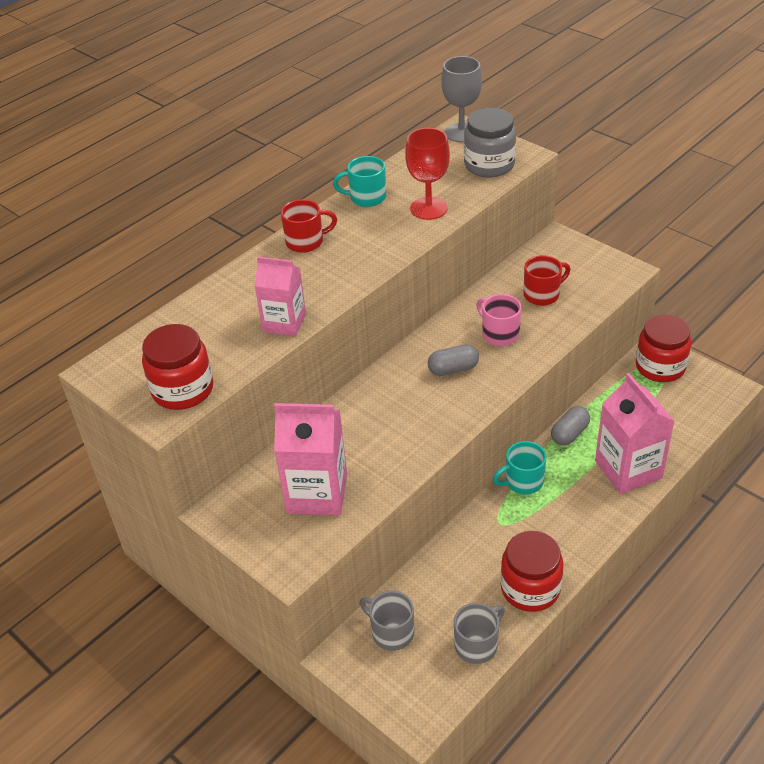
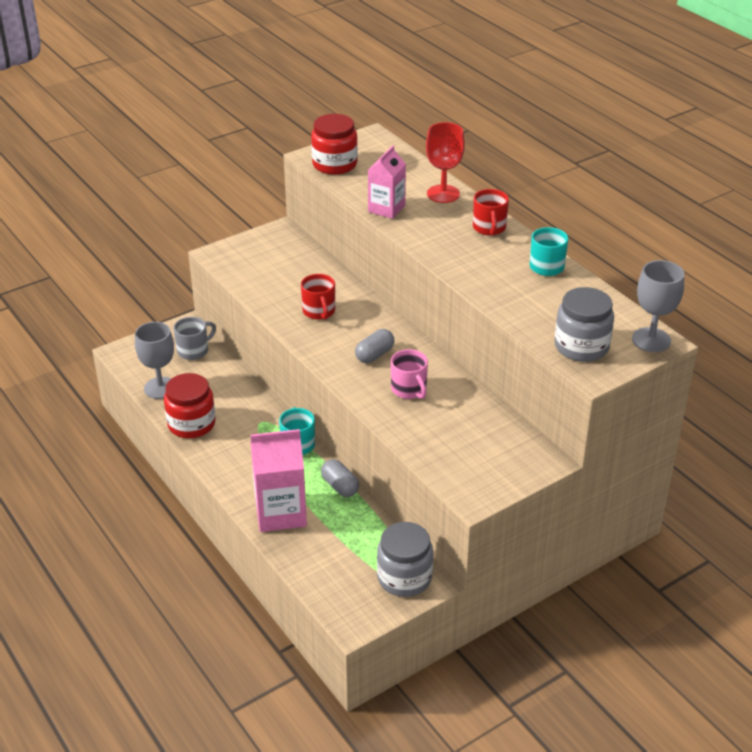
camera: 100 degrees right, 5 degrees down
(317, 493) = (275, 271): pink carton -> none
(428, 208) = (516, 297): red goblet -> red goblet (443, 194)
(453, 369) = (374, 355): grey capsule -> grey capsule turned 45 degrees clockwise
(477, 644) = (160, 388): grey mug -> grey goblet
(499, 334) = (409, 390): pink mug -> pink mug turned 90 degrees clockwise
(542, 294) = (456, 429): red mug -> red mug (319, 311)
(660, 367) = (404, 578): red jar -> grey jar

